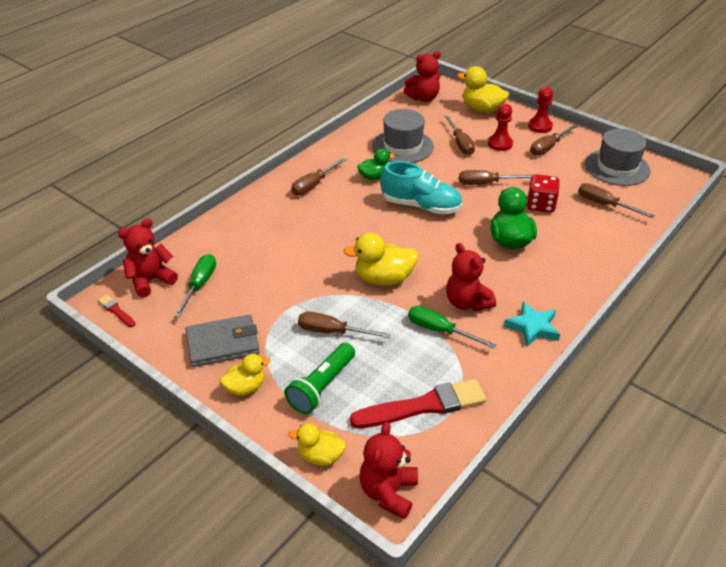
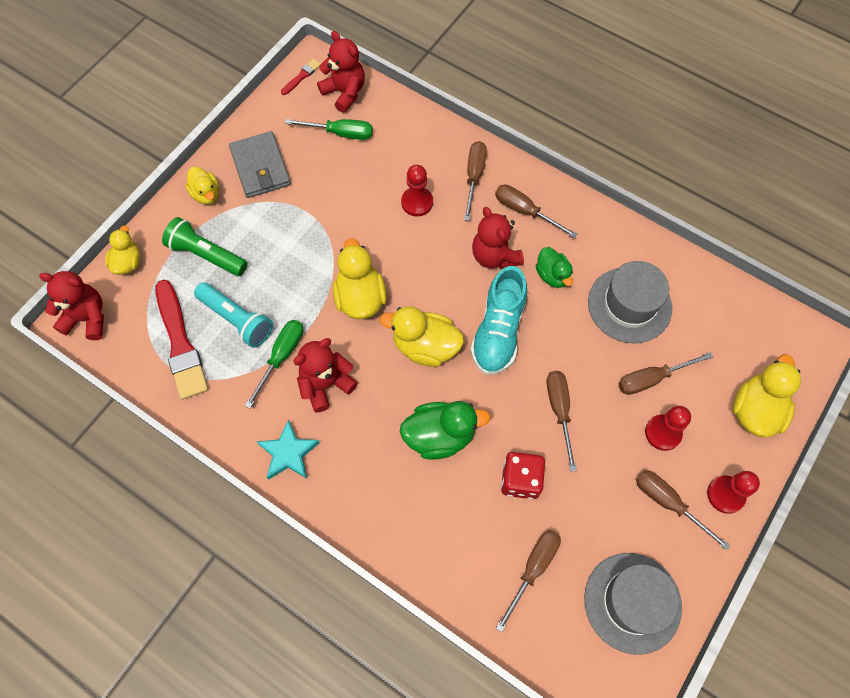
camera: 85 degrees right, 25 degrees up
(291, 241) = (417, 202): none -> red pawn
(332, 332) = (278, 256): brown screwdriver -> brown screwdriver (474, 177)
(399, 362) = (237, 319): none -> turquoise flashlight
(423, 98) = (767, 327): red teddy bear -> red teddy bear (494, 256)
(432, 244) = (425, 347): none -> yellow duck

